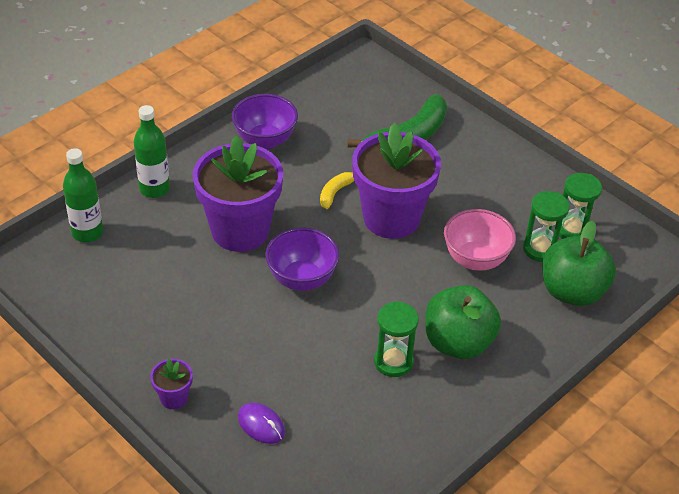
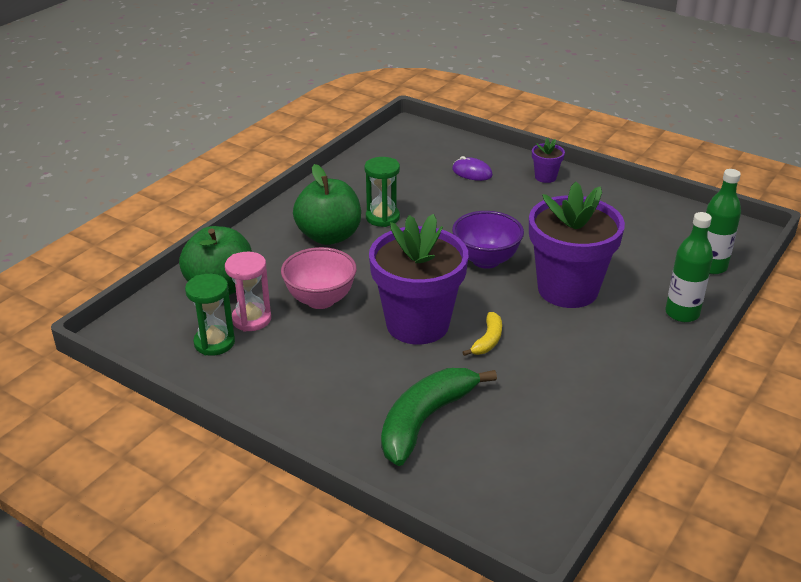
camera: 170 degrees right, 10 degrees down
(265, 140) = (600, 386): purple bowl -> none
(540, 249) = (251, 319): green hourglass -> pink hourglass

